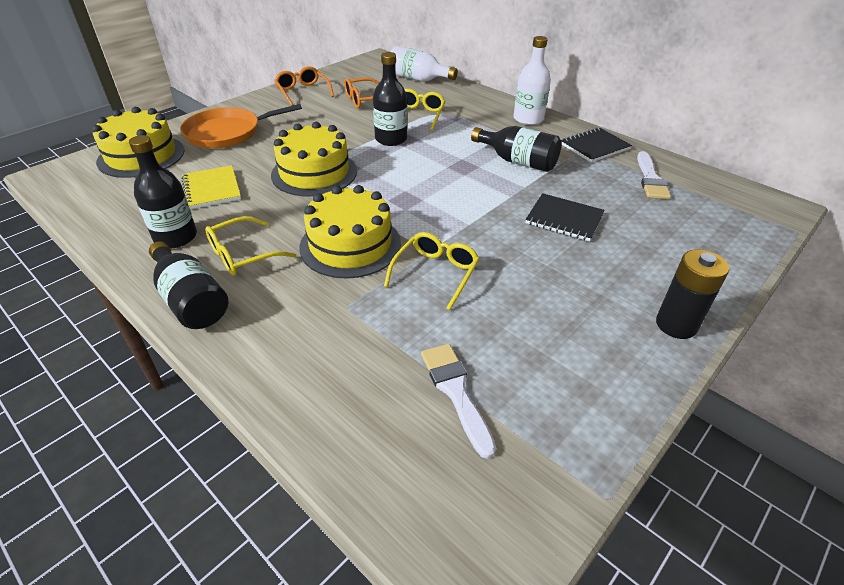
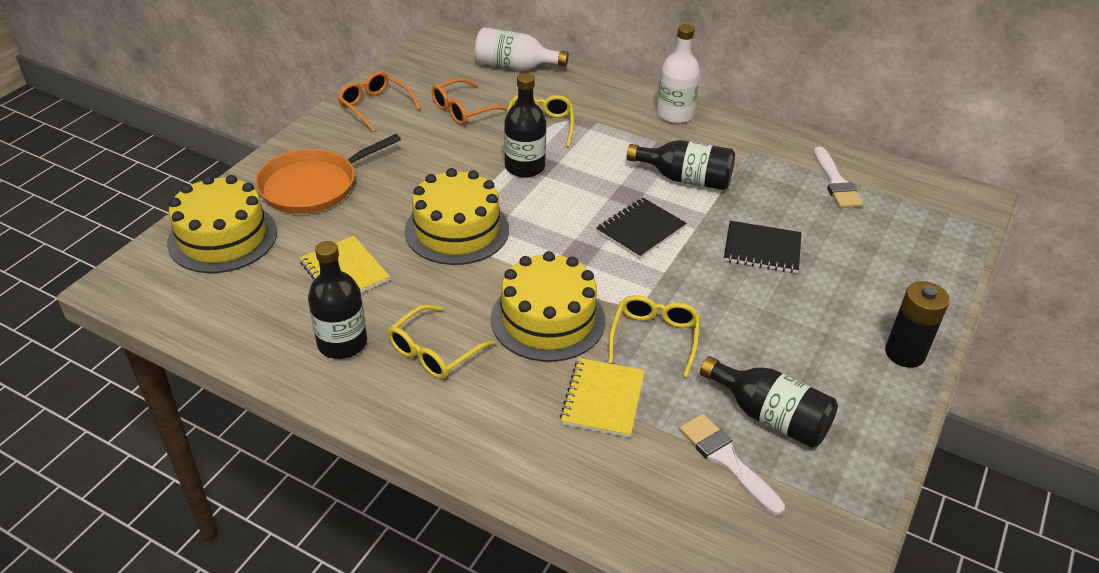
camera: 15 degrees left, 0 degrees up
(191, 300) = (410, 416): black bottle -> black bottle (770, 416)
(364, 316) = (603, 399): none -> yellow notebook
(595, 147) = (763, 146): black notebook -> black notebook (640, 230)

